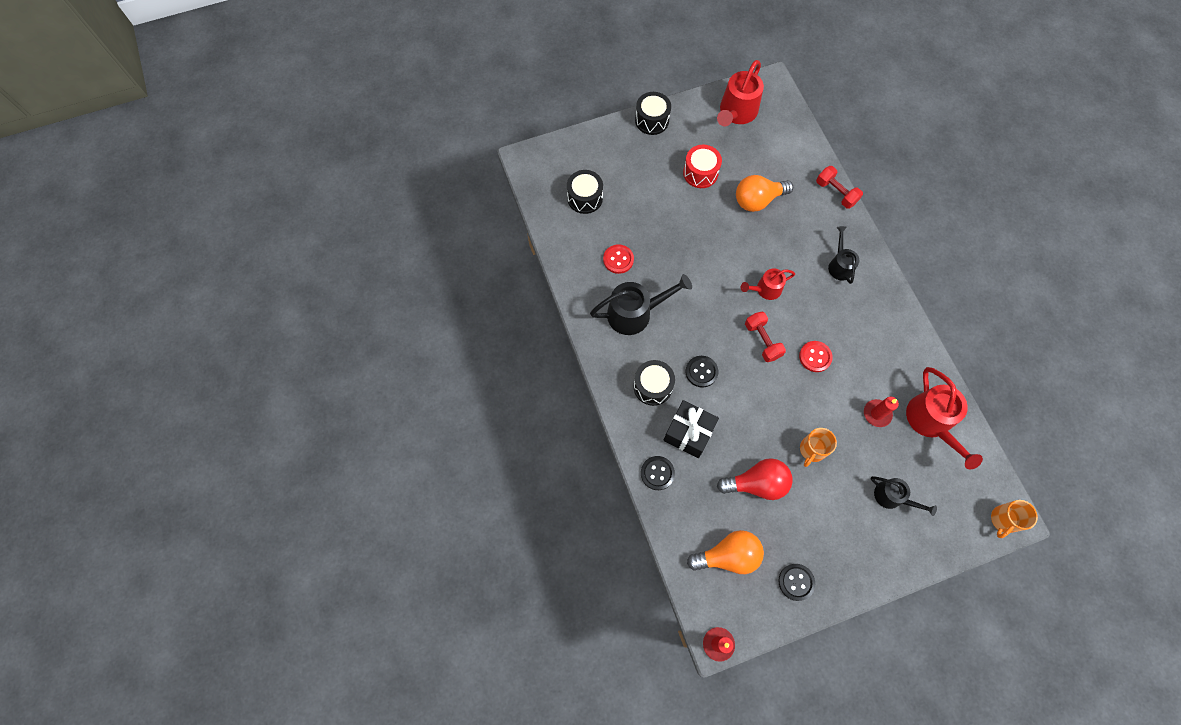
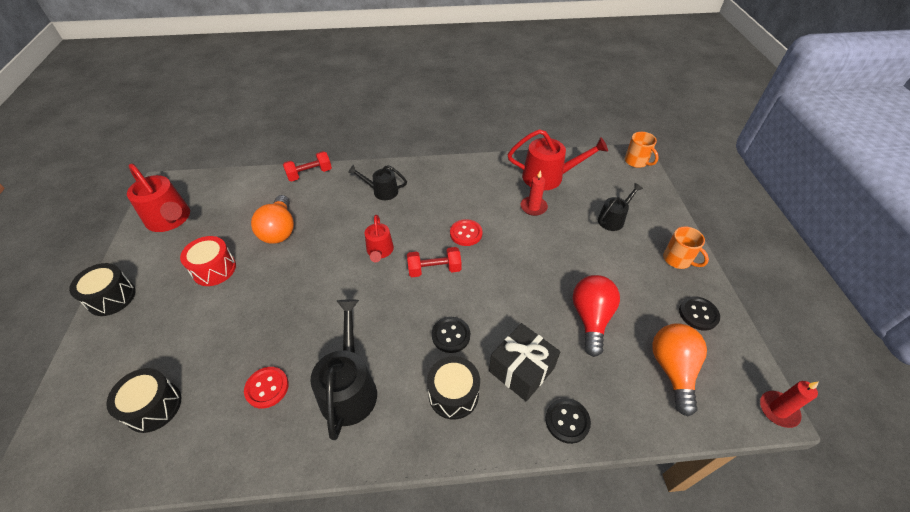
camera: 75 degrees left, 20 degrees down
(812, 450) = (560, 262): orange mug -> orange mug (678, 259)

